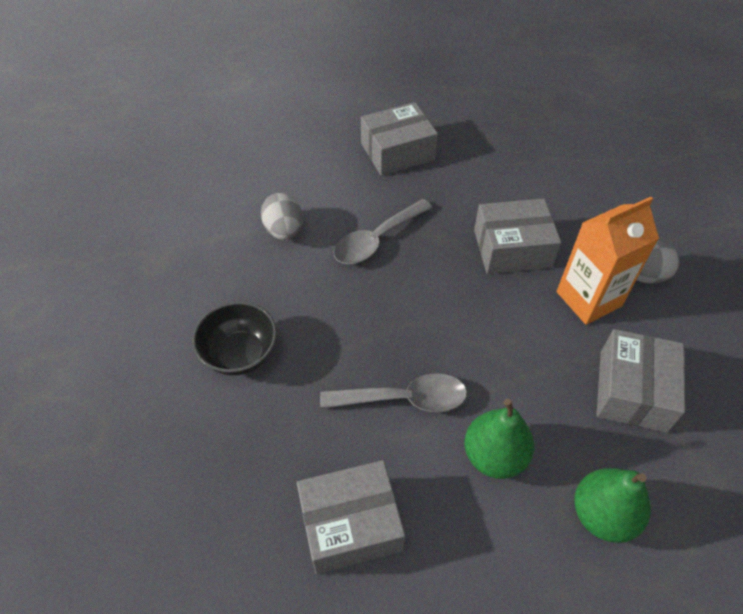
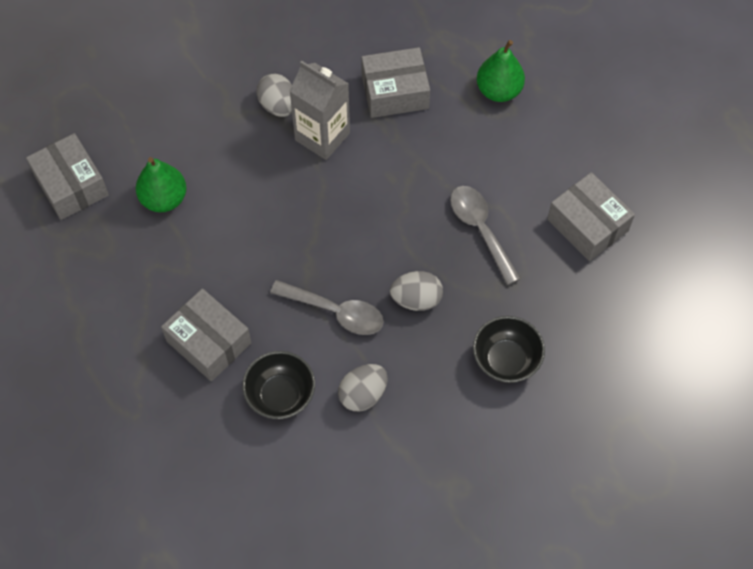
camera: 115 degrees left, 10 degrees up
(321, 179) = (280, 395): none -> black bowl
(353, 306) = (416, 299): none -> grey egg
(494, 456) = (492, 160): green pear -> green pear (164, 199)
(512, 248) = (293, 204): grey box -> grey box (71, 185)
(588, 299) = (322, 136): orange carton -> grey carton

